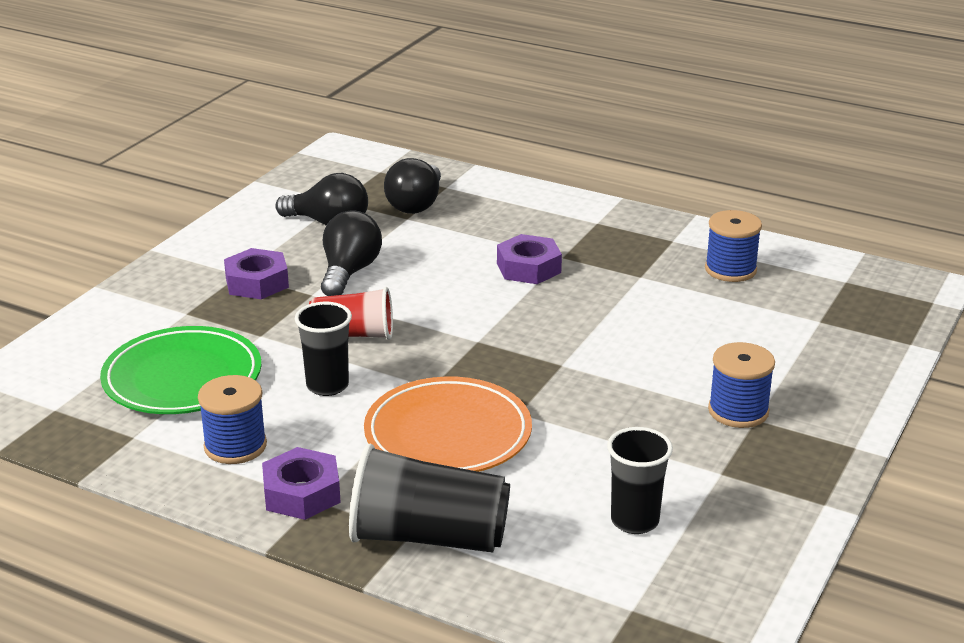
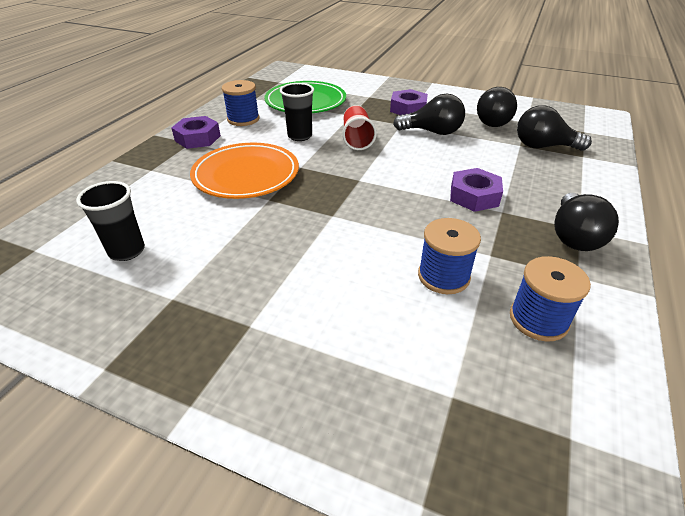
camera: 85 degrees right, 10 degrees up
(428, 537) = (144, 175): black cup -> none
(610, 228) = (574, 236): none -> black light bulb
(738, 411) = (263, 313): blue spool -> blue spool (443, 276)

